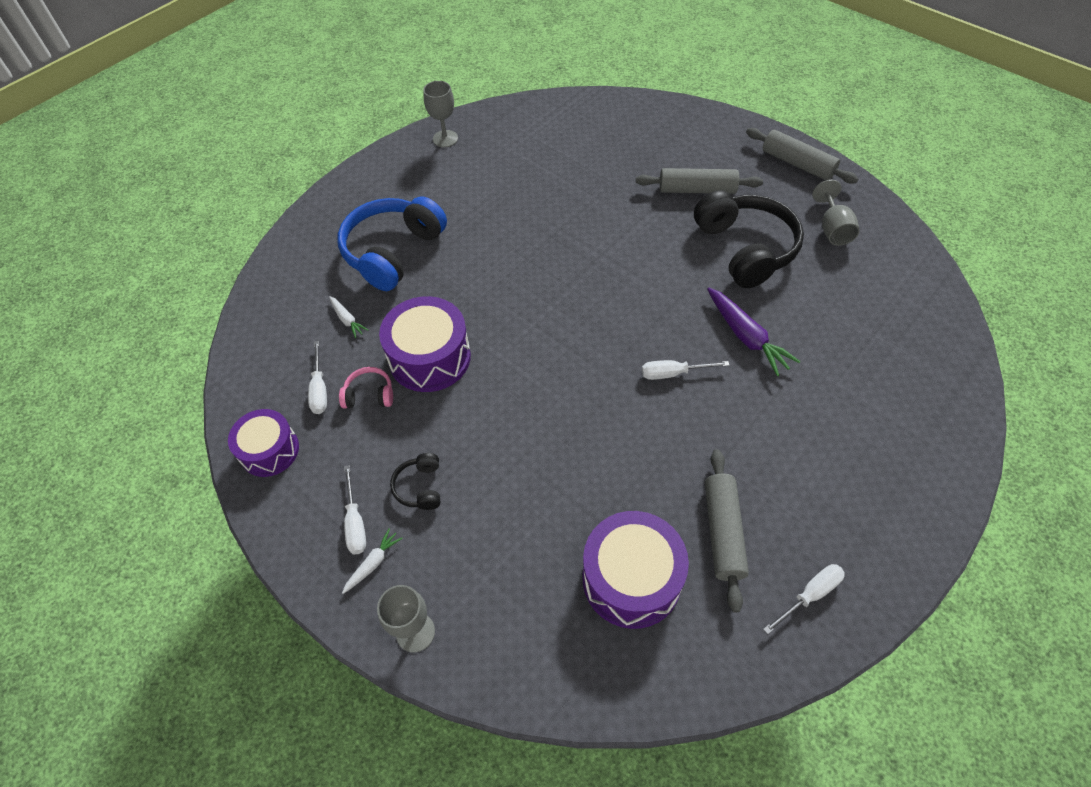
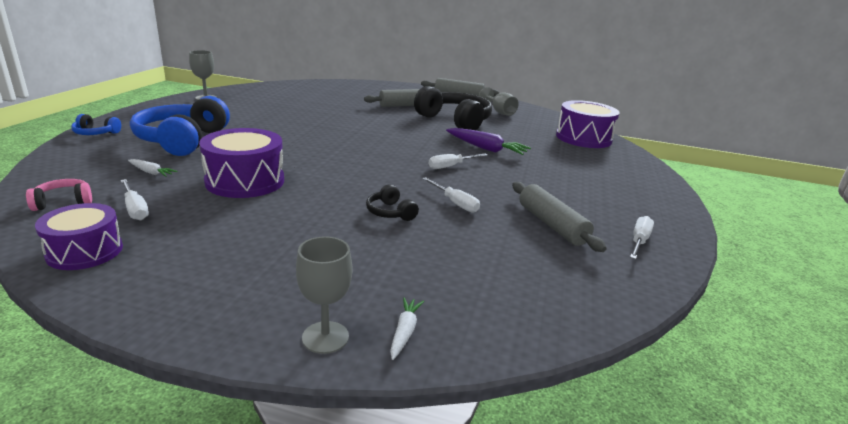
camera: 30 degrees left, 30 degrees down
(313, 221) = (96, 133): none -> blue headphones
(355, 522) = (213, 278): white screwdriver -> white screwdriver (455, 203)
(369, 395) = (193, 205): pink headphones -> pink headphones (63, 202)
(373, 563) = (248, 301): white carrot -> white carrot (404, 332)
(420, 487) = (275, 246): black headphones -> black headphones (390, 212)
(631, 579) = (507, 259): purple drum -> purple drum (583, 138)

